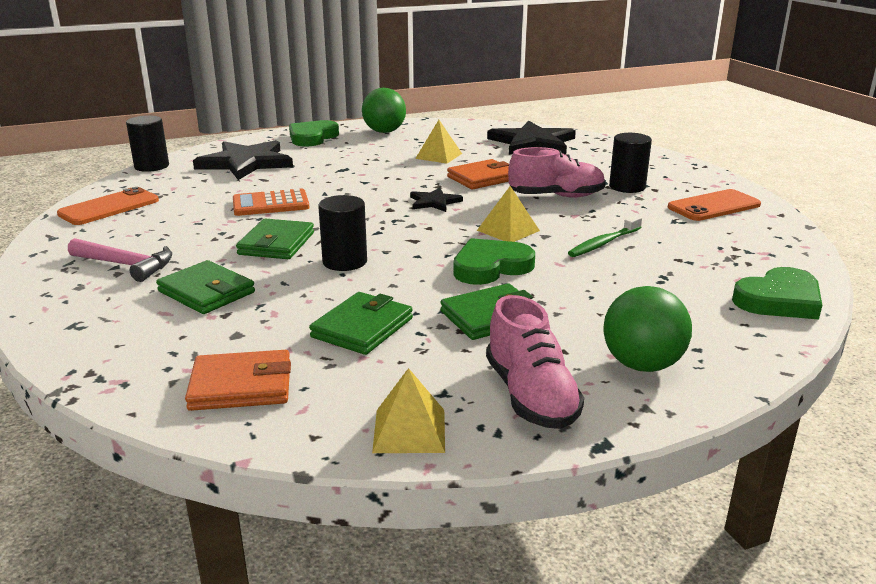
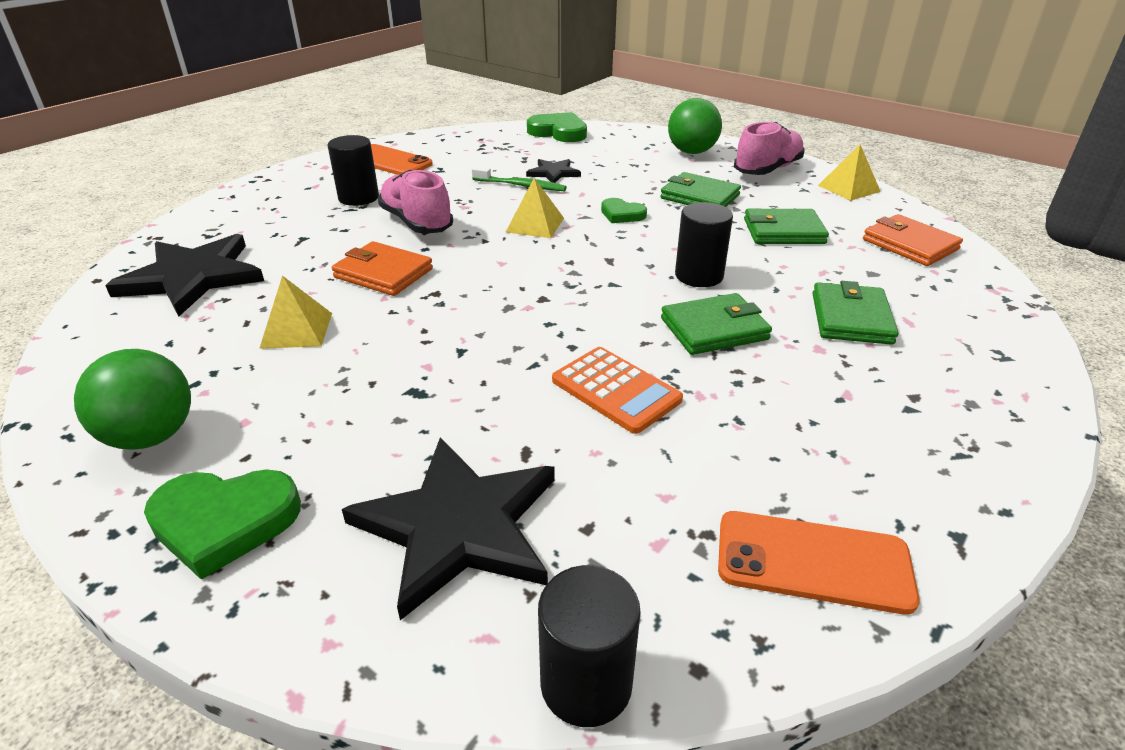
camera: 120 degrees left, 10 degrees up
(126, 265) = (895, 402): pink hammer -> none
(434, 202) = (494, 279): black star -> black star (553, 173)
(490, 267) = (622, 214): green heart -> green heart, size x0.59

